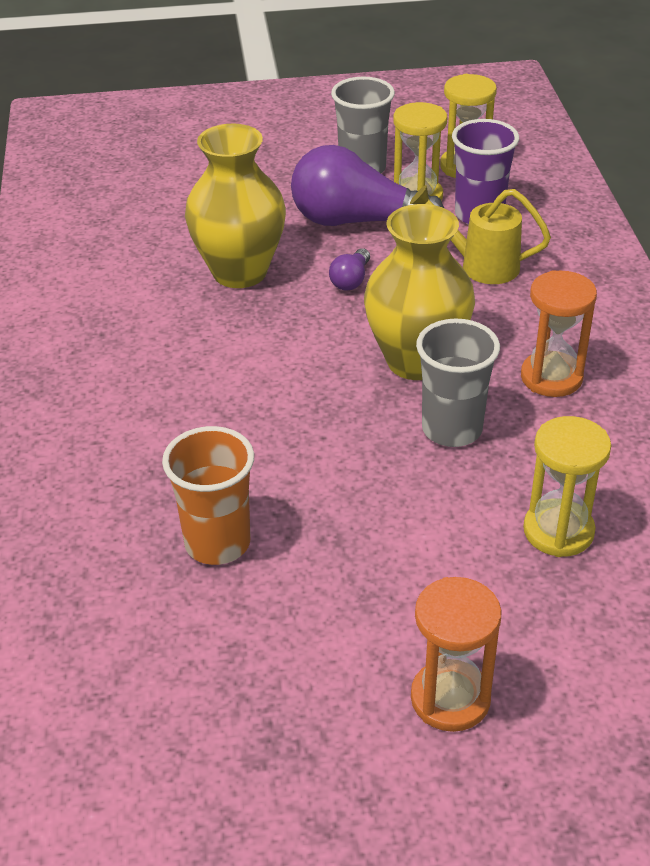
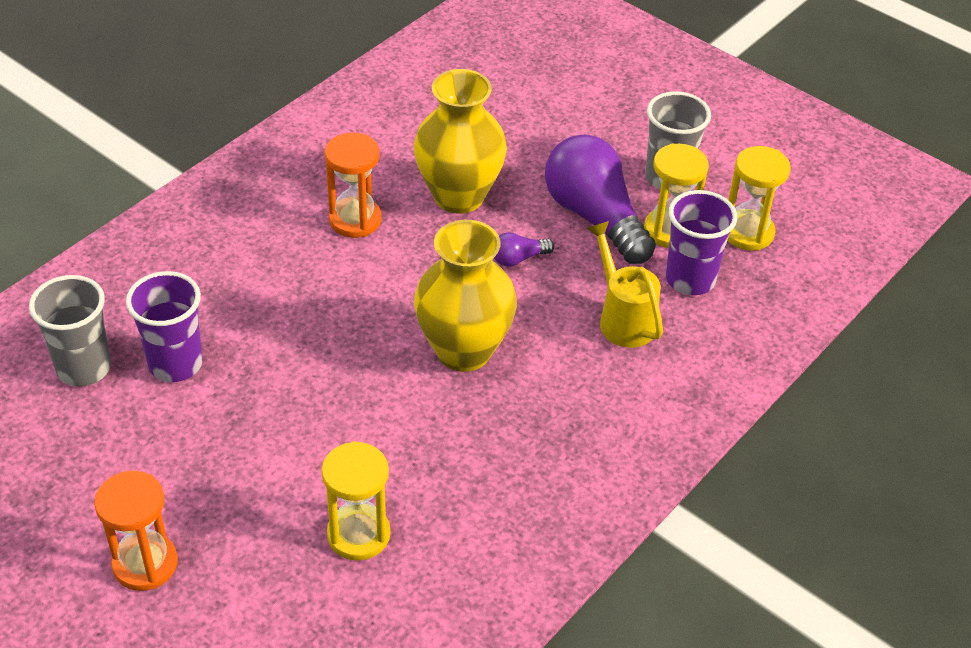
camera: 45 degrees right, 5 degrees up
(217, 543) = (175, 364): orange cup -> purple cup
(452, 429) = (408, 414): grey cup -> grey cup (84, 368)
(551, 377) = (529, 437): orange hourglass -> orange hourglass (355, 220)

